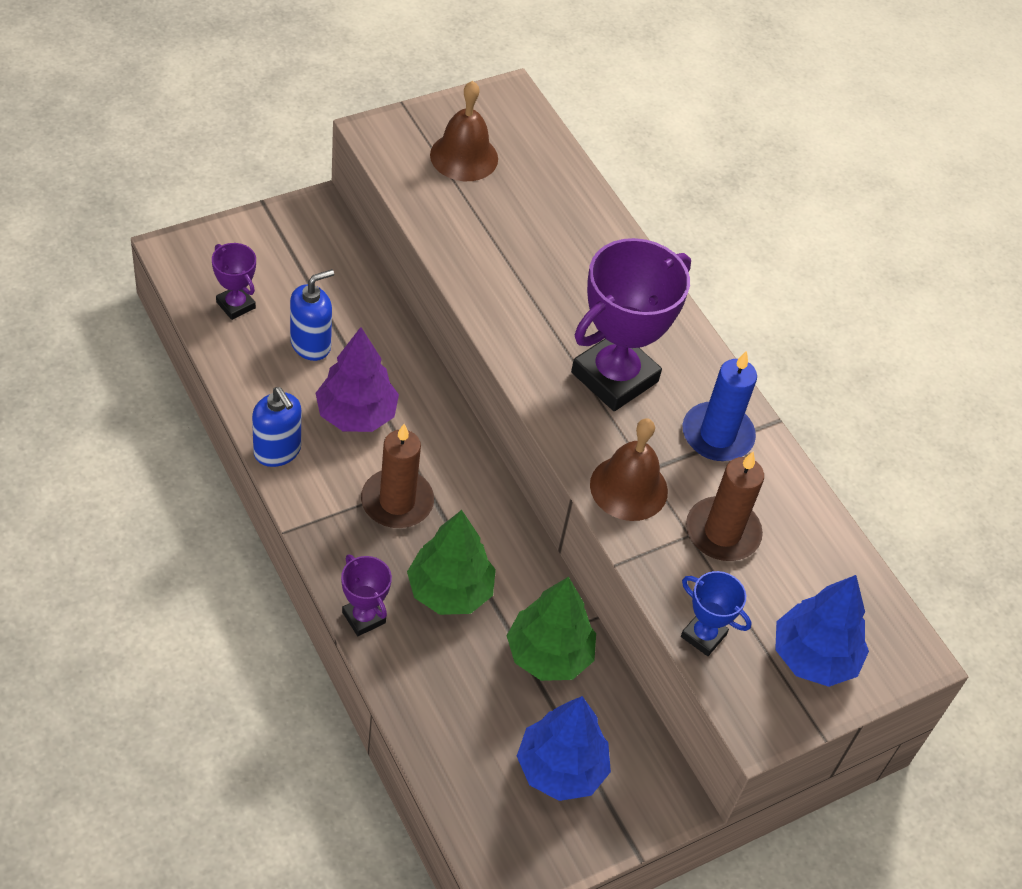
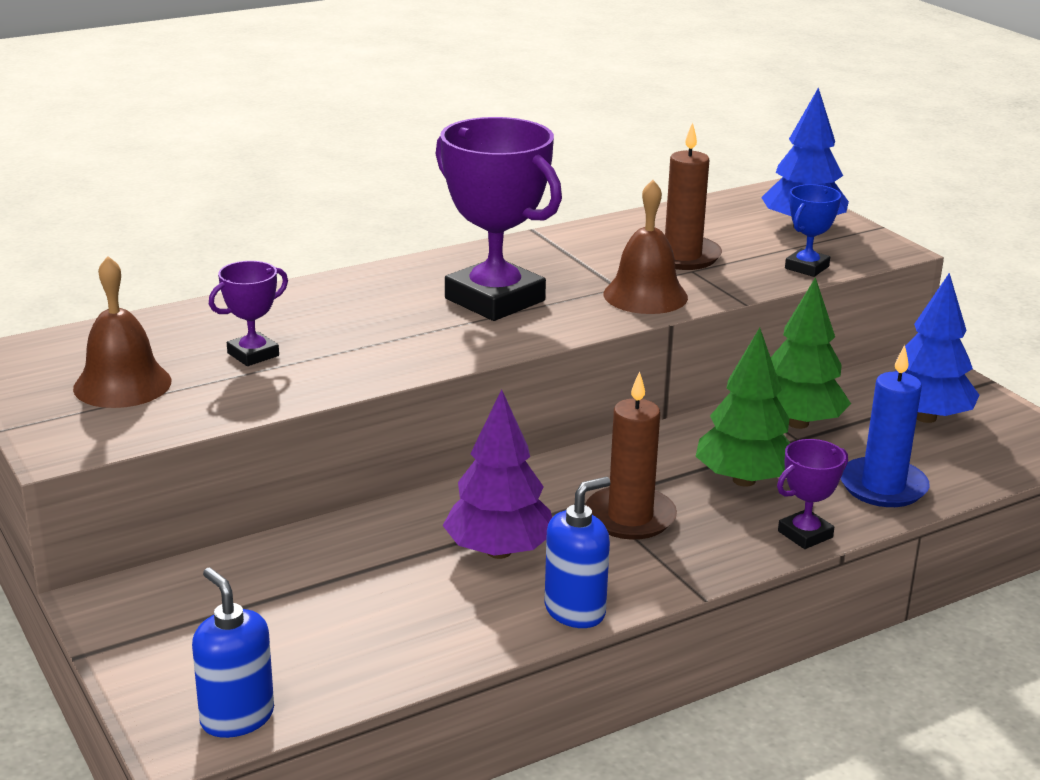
camera: 85 degrees left, 25 degrees down
(236, 305) = (304, 666): purple trophy -> purple trophy (253, 354)
(311, 344) = (379, 593): blue soap dispenser -> blue soap dispenser (237, 717)
(717, 435) = (560, 254): blue candle -> blue candle (883, 487)

